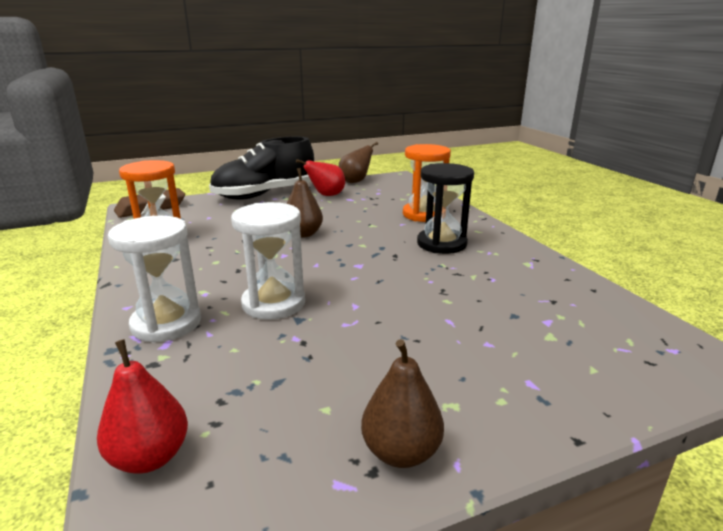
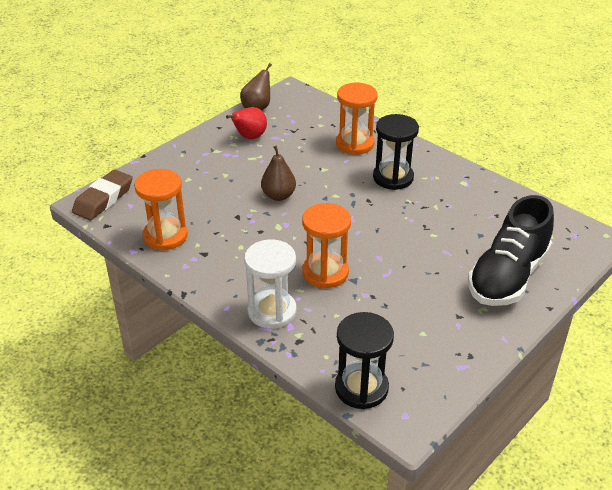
camera: 25 degrees left, 15 degrees up
(150, 457) = (361, 388): red pear -> black hourglass
(264, 195) = (190, 151): black shoe -> black shoe (507, 276)
(273, 303) = (325, 272): white hourglass -> orange hourglass
(401, 452) = (476, 342): brown pear -> none

